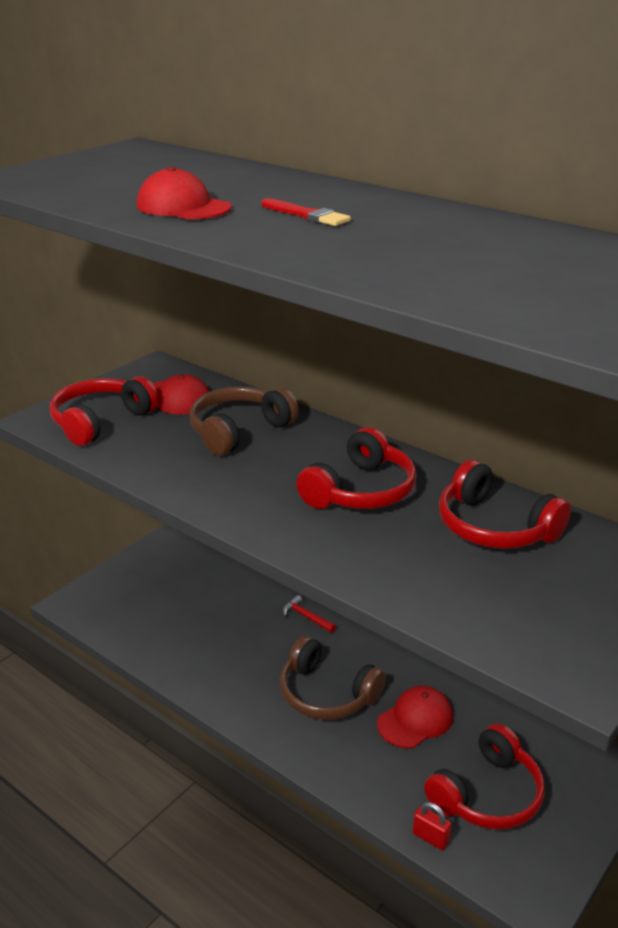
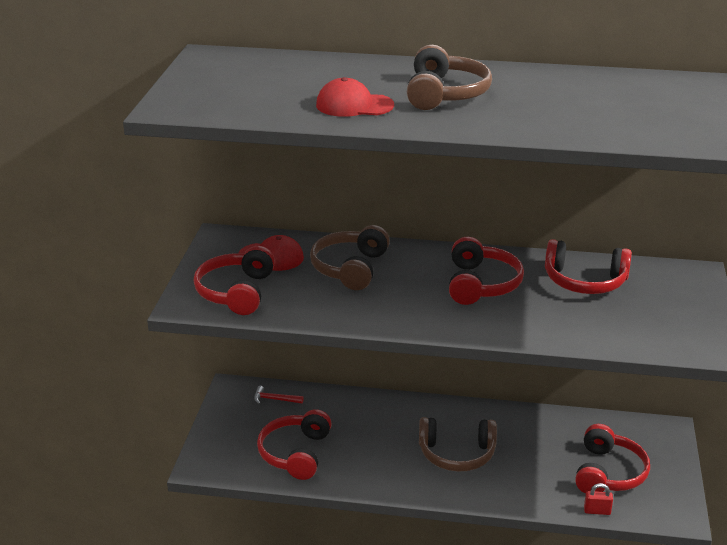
camera: 30 degrees left, 0 degrees up
(166, 625) = (295, 453): none -> red headphones
(306, 617) = (394, 409): red hammer -> red hammer (274, 399)
(307, 215) = (445, 94): red brush -> brown headphones
(415, 720) = (528, 447): red cap -> none

